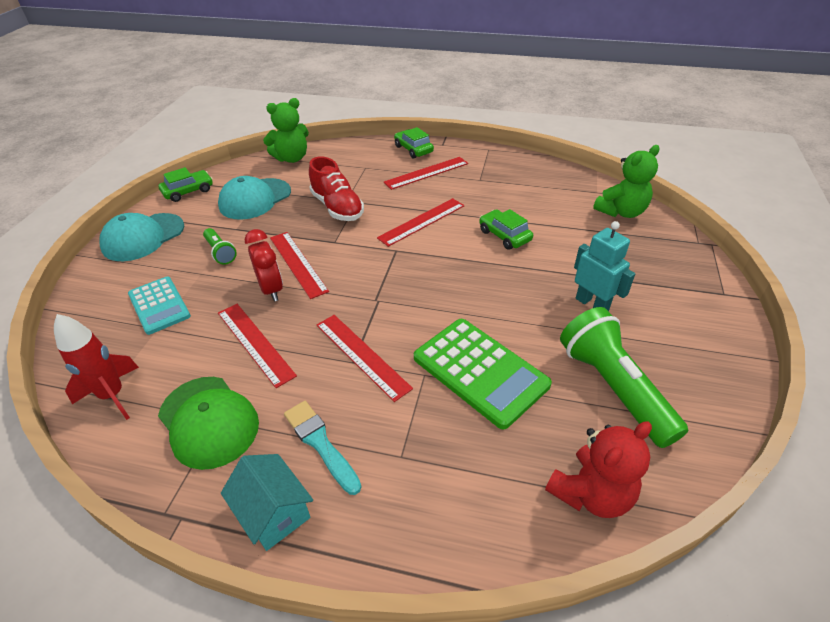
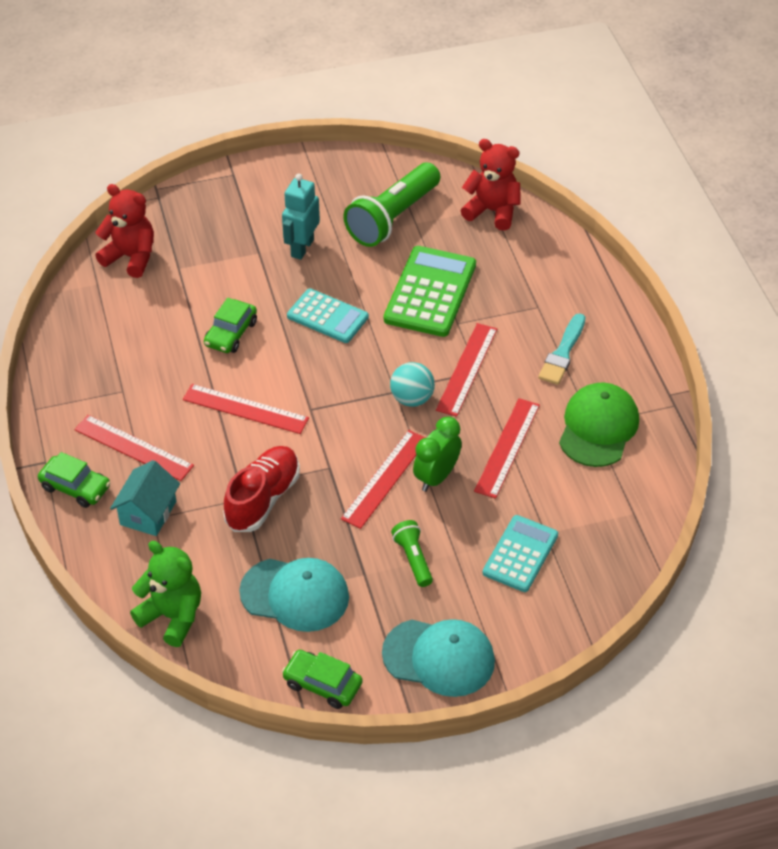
camera: 120 degrees left, 5 degrees up
(113, 395) = (628, 507): red rocket -> none
(220, 252) = (413, 559): green flashlight -> green flashlight turned 45 degrees counterclockwise
(271, 289) = (436, 477): red clock -> green clock
(274, 512) = (627, 350): turquoise house -> turquoise house (148, 513)
(359, 306) = (412, 399): none -> turquoise ball
(413, 149) = (75, 487): green car -> green car turned 90 degrees counterclockwise
(490, 291) = (327, 316): none -> turquoise calculator
(621, 212) = (131, 257): green teddy bear -> red teddy bear

